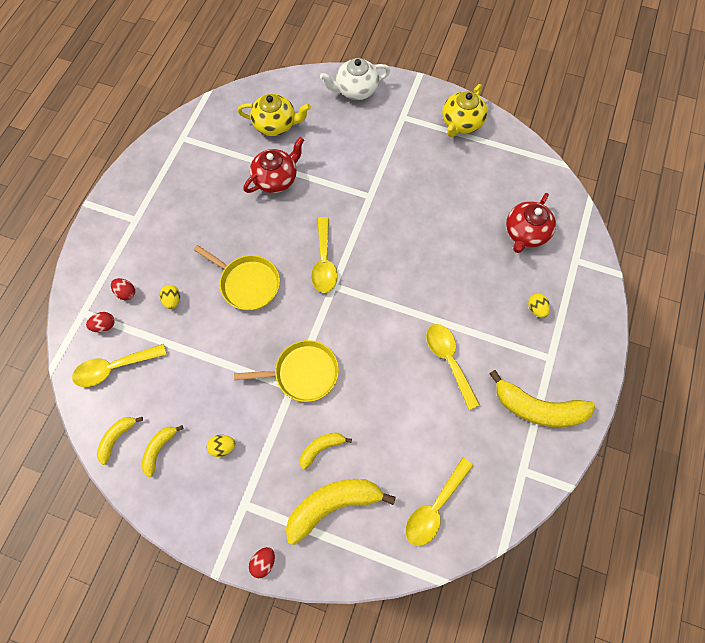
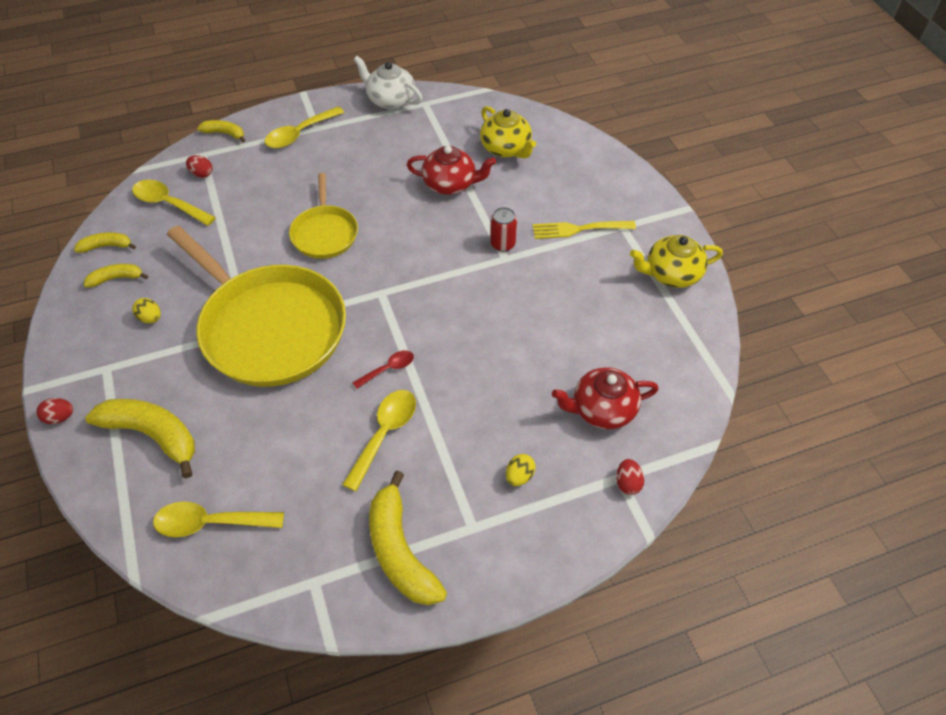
camera: 50 degrees right, 15 degrees down
(126, 292) = (243, 166): red egg -> red egg (627, 483)
(173, 300) = (262, 198): yellow egg -> none
(303, 373) = (269, 328): yellow pan -> yellow pan, size x1.95
(321, 448) = (204, 389): yellow banana -> yellow banana (225, 133)
(324, 262) = (399, 270): yellow spoon -> yellow spoon (299, 134)
(356, 90) = (610, 175): white teapot -> white teapot (390, 100)
(357, 188) = (502, 244): none -> red can
(383, 140) = (579, 229): none -> yellow fork
(400, 324) = (388, 369): none -> red spoon

